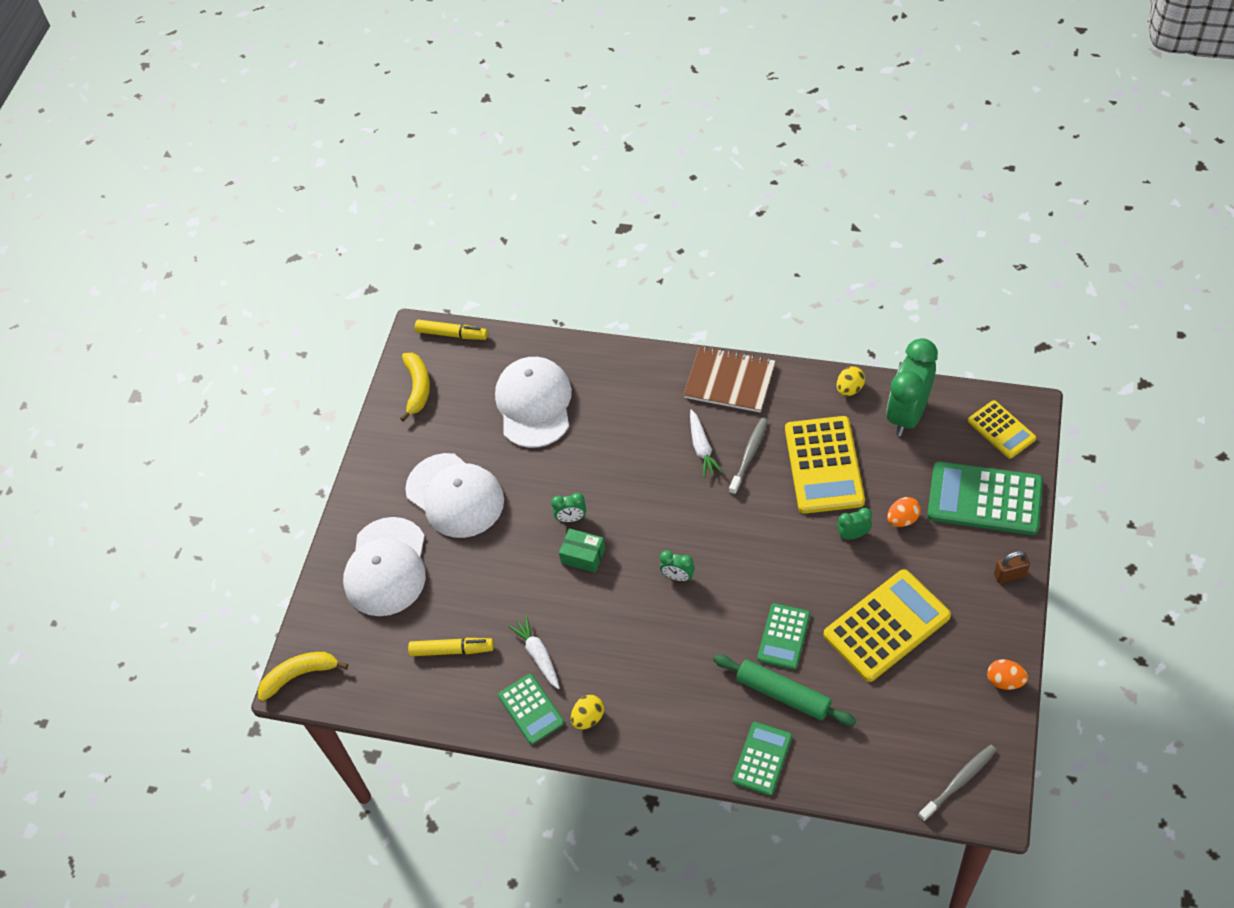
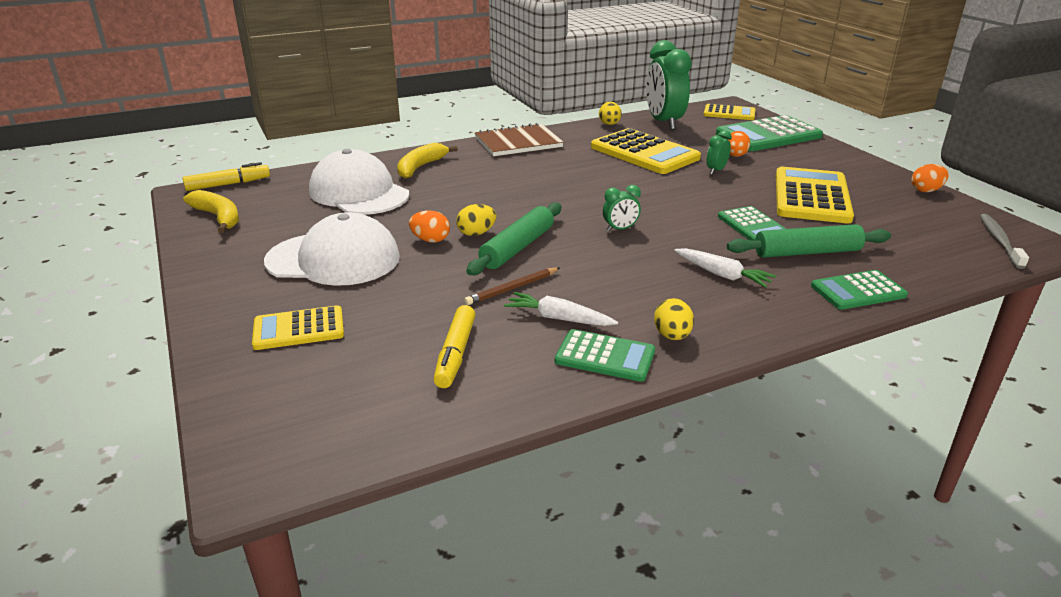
camera: 45 degrees left, 25 degrees down
(299, 675) = (255, 465): yellow banana -> yellow banana (421, 167)
(386, 567) = (299, 329): white cap -> yellow calculator
(452, 650) = (455, 354): yellow marker -> yellow marker turned 135 degrees clockwise
(533, 508) = (430, 240): none -> orange egg
(538, 604) = (512, 288): none -> brown pencil
(571, 518) = (476, 233): green clock -> yellow egg
(583, 556) = (517, 248): green box -> green rolling pin
(702, 448) = (541, 171): white carrot -> white carrot (722, 275)
(749, 455) = (583, 164): grey toothbrush -> none
(762, 758) = (858, 291): green calculator -> green calculator turned 90 degrees counterclockwise
(1010, 575) = (840, 154): brown padlock -> none

